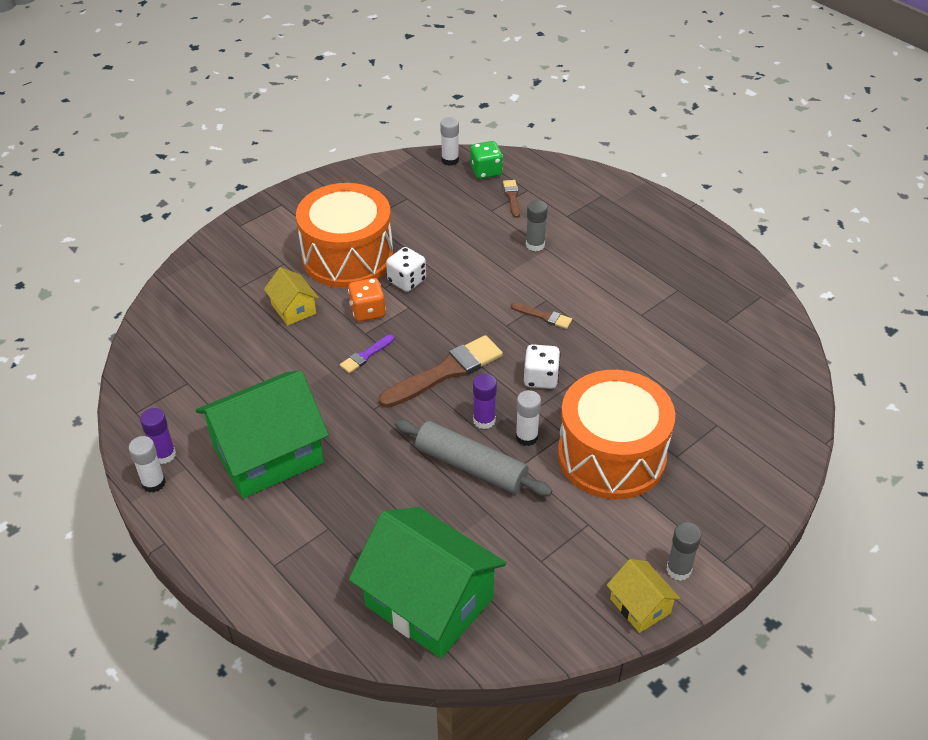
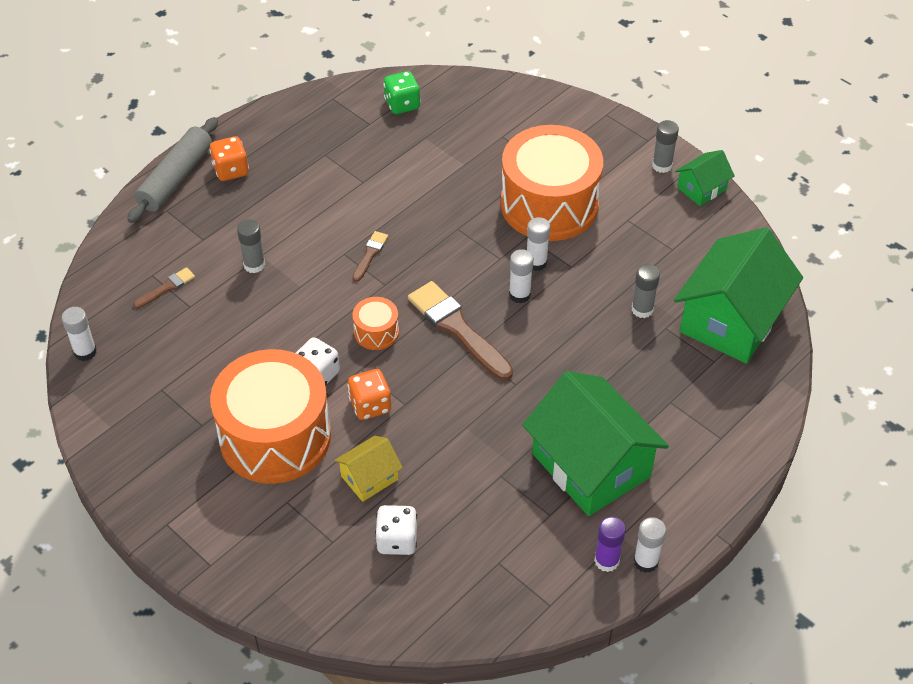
camera: 95 degrees left, 5 degrees up
(366, 355) = (439, 399): purple brush -> none
(449, 318) = (376, 332): none -> orange drum
(454, 520) = (642, 309): none -> grey glue stick
(471, 466) = (578, 301): grey rolling pin -> grey rolling pin (176, 178)
(484, 420) = (519, 295): purple glue stick -> white glue stick
(486, 171) = (113, 315): green dice -> green dice (402, 104)
(512, 197) = (166, 288): brown brush -> brown brush turned 150 degrees clockwise
(541, 378) = (459, 254): white dice -> white dice (397, 540)
(640, 606) = (701, 188): yellow house -> green house
(652, 230) = (231, 170): none -> orange dice

